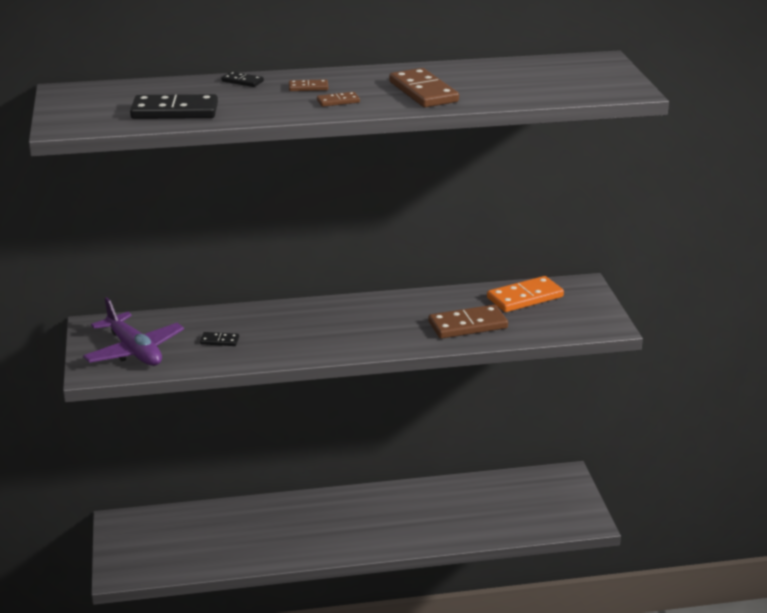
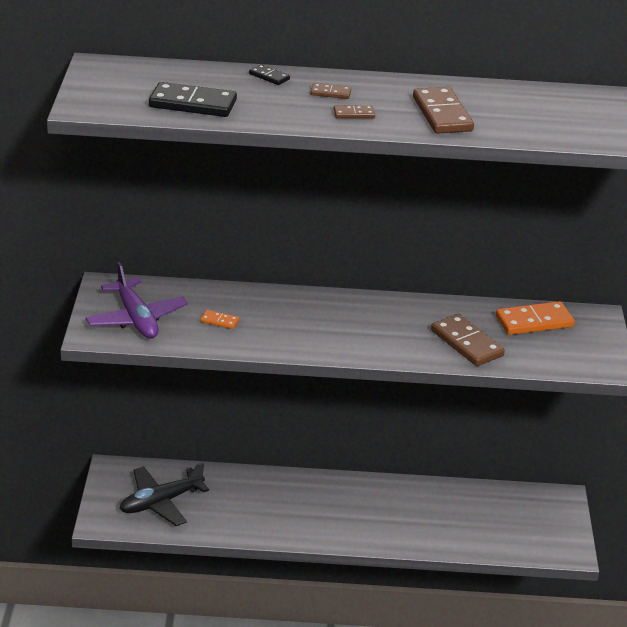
camera: 10 degrees right, 5 degrees up
(175, 544) = (161, 502): none -> black plane
(219, 341) = (219, 321): black domino -> orange domino
(468, 325) = (466, 343): brown domino -> brown domino turned 60 degrees clockwise

